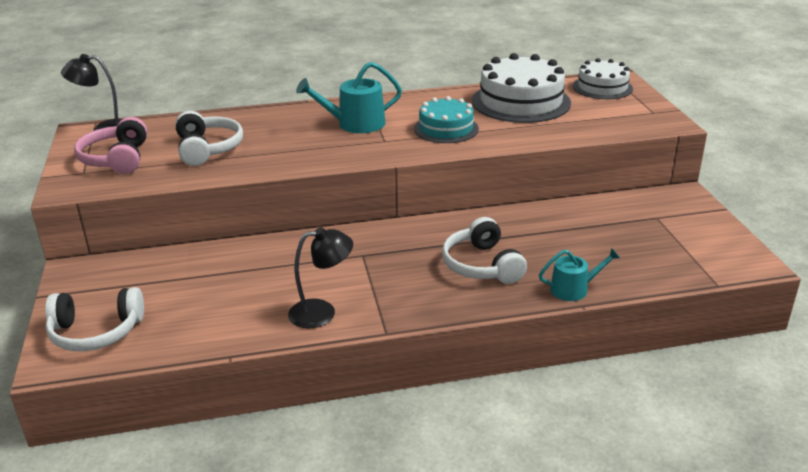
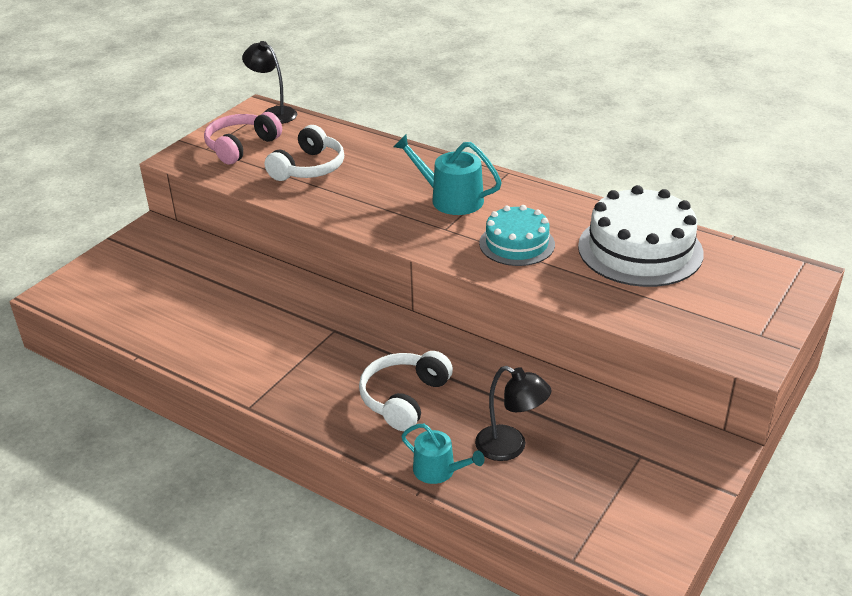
camera: 45 degrees right, 5 degrees up
(96, 332) = (99, 286): white headphones -> none
(322, 312) = (236, 361): black lamp -> black lamp (510, 447)
(602, 87) = (761, 275): white cake -> none

